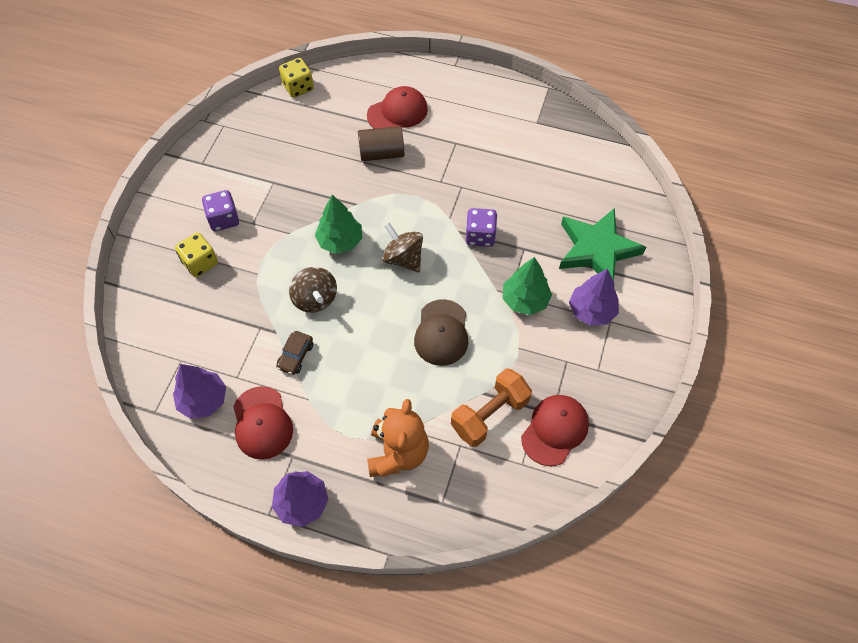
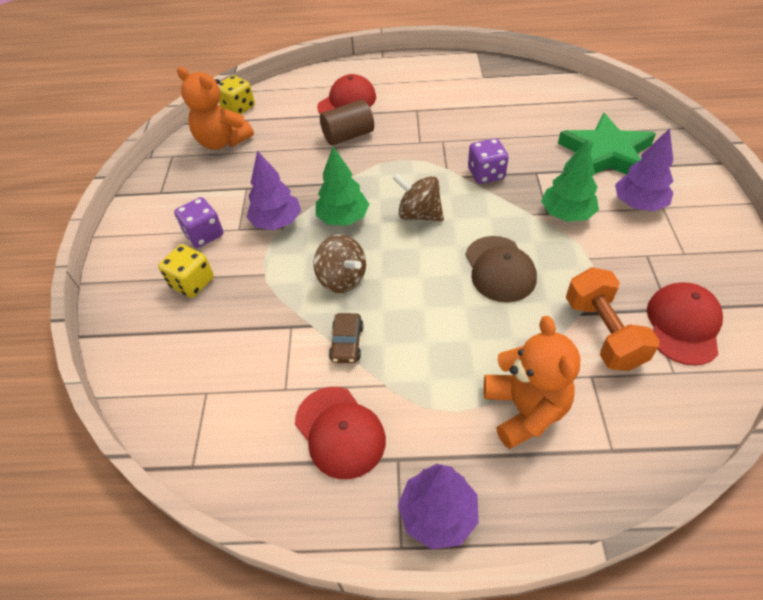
camera: 15 degrees left, 10 degrees down
(203, 400) = (252, 429): purple tree -> purple tree (277, 222)
(271, 123) = (222, 142): none -> orange teddy bear
(489, 415) = (603, 333): orange dumbbell -> orange dumbbell turned 45 degrees counterclockwise

